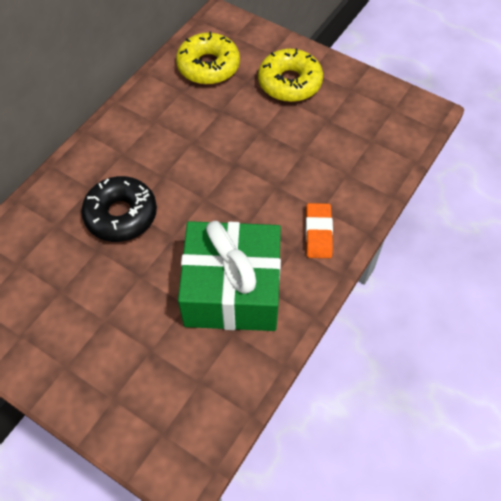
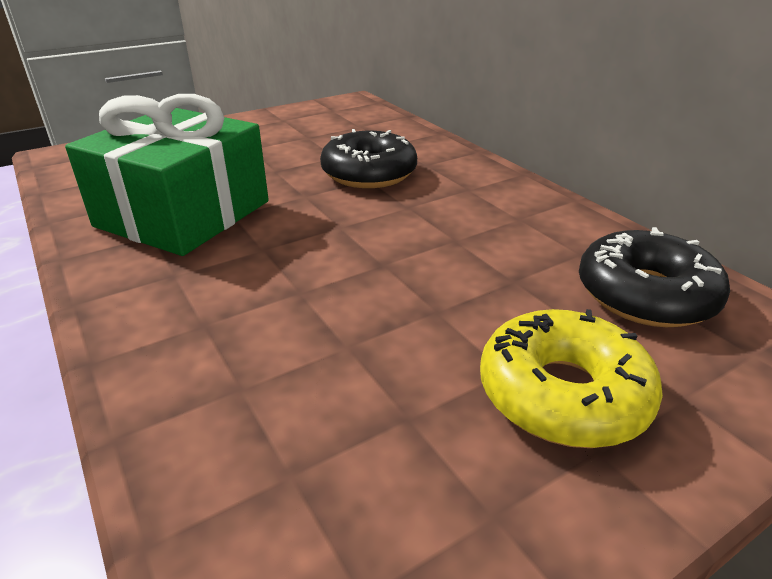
camera: 115 degrees right, 25 degrees down
(208, 66) = (645, 295): yellow donut -> black donut
(318, 233) = (168, 304): orange eraser -> none

